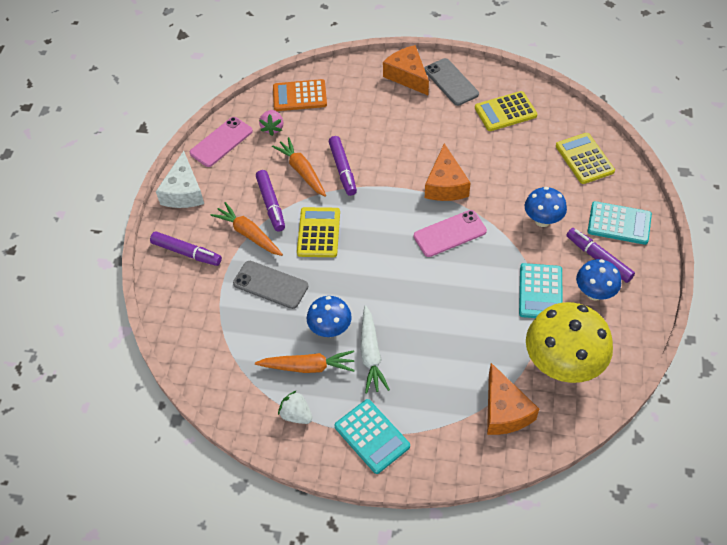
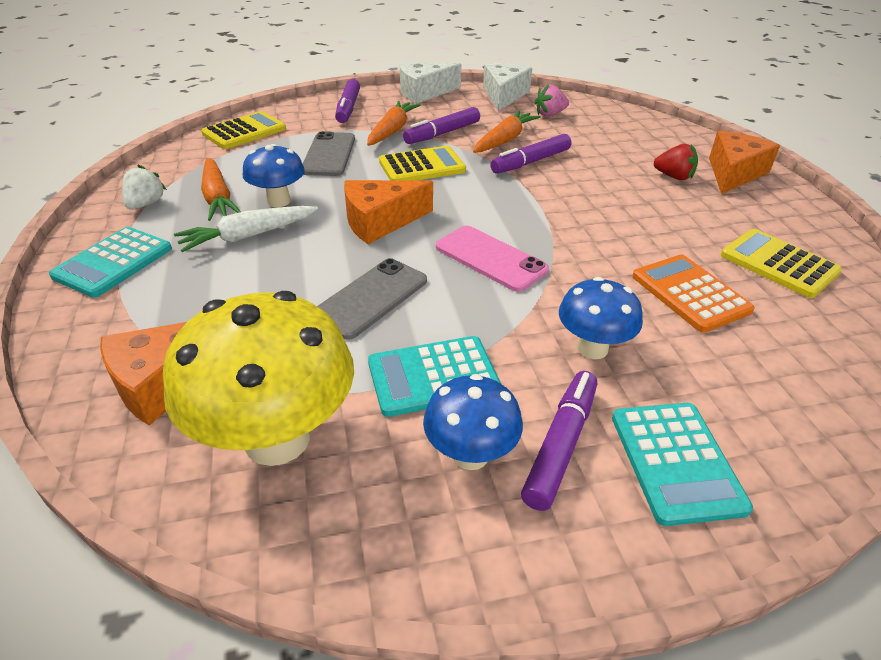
camera: 65 degrees right, 15 degrees down
(221, 142) = (504, 95): pink phone -> white cheese
(299, 96) = (612, 118): orange calculator -> orange calculator (690, 293)
(398, 106) = (674, 177): none -> red strawberry
(445, 185) = (577, 238): orange cheese -> orange cheese (380, 221)
(451, 82) = (769, 206): grey phone -> grey phone (370, 298)
(584, 159) = (786, 375): yellow calculator -> yellow calculator (244, 131)

